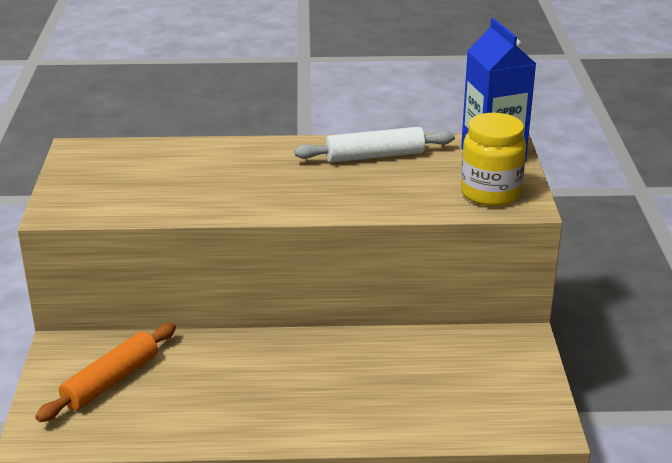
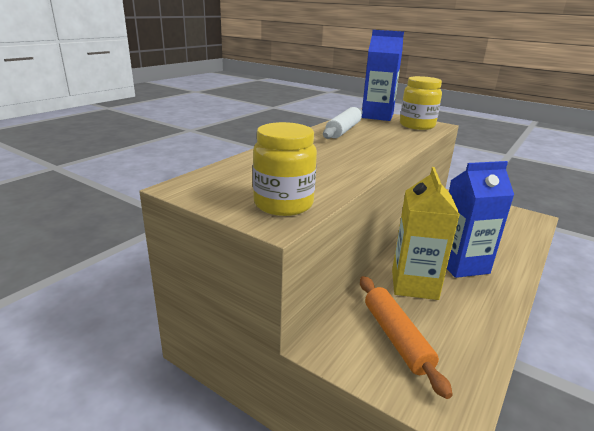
camera: 55 degrees left, 5 degrees down
(94, 201) = (283, 204): none -> yellow jar
(218, 367) = (414, 284): none -> yellow carton
(303, 389) = (461, 264): none -> blue carton

